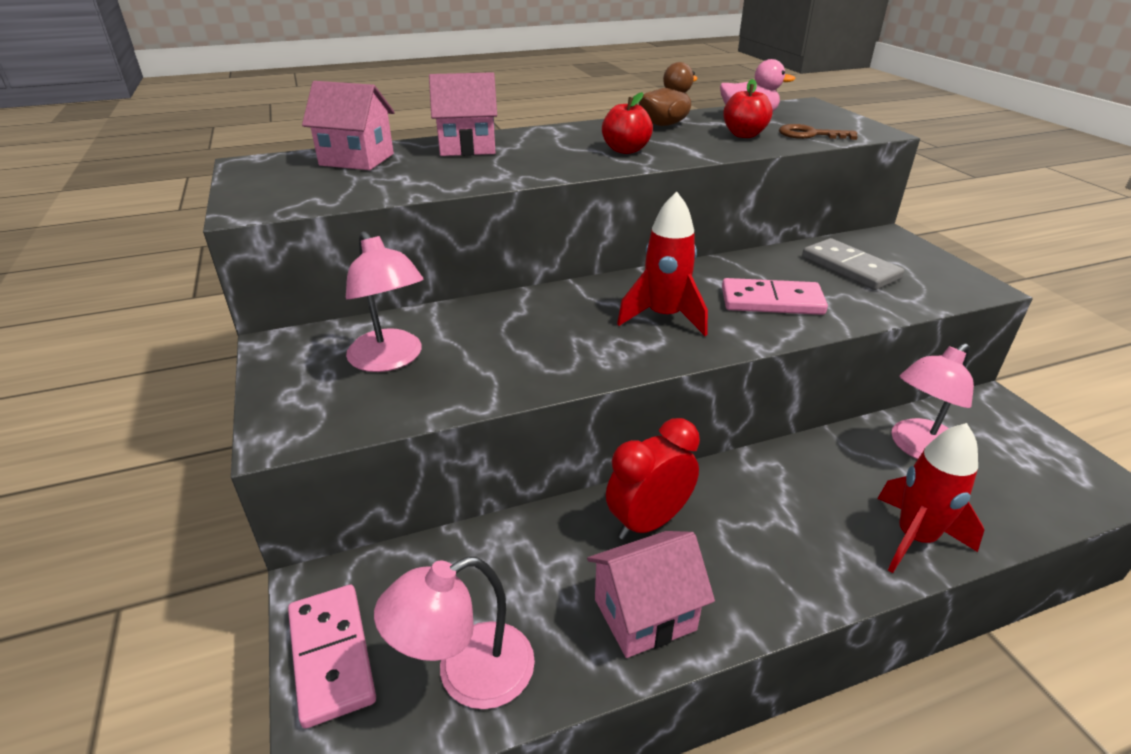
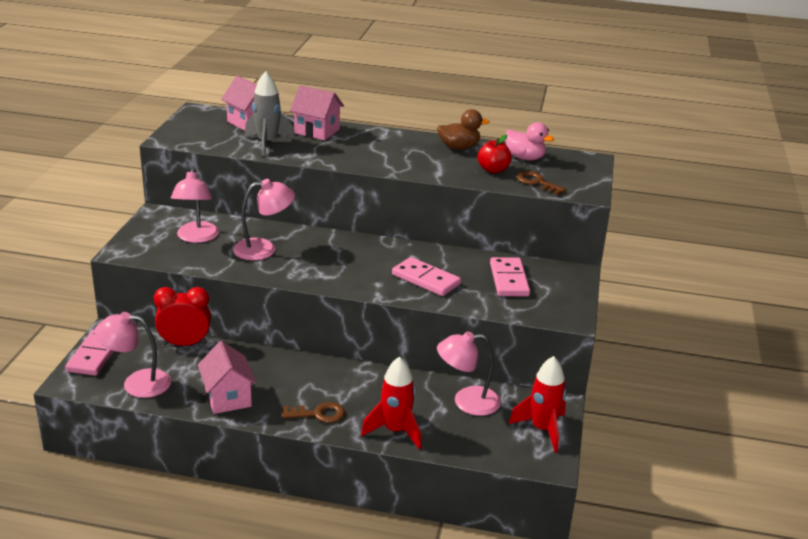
camera: 30 degrees right, 5 degrees down
(421, 176) = (267, 143): none -> grey rocket
(515, 339) = (264, 249): none -> pink lamp
(625, 150) = (400, 159): red apple -> none
(644, 614) = (228, 398): pink house -> pink house turned 60 degrees clockwise
(648, 522) = (274, 369): red clock -> red clock (185, 344)
(664, 317) = (353, 266): red rocket -> red rocket (542, 429)
(796, 568) = (318, 414): none -> brown key
(850, 268) = (509, 280): grey domino -> pink domino

